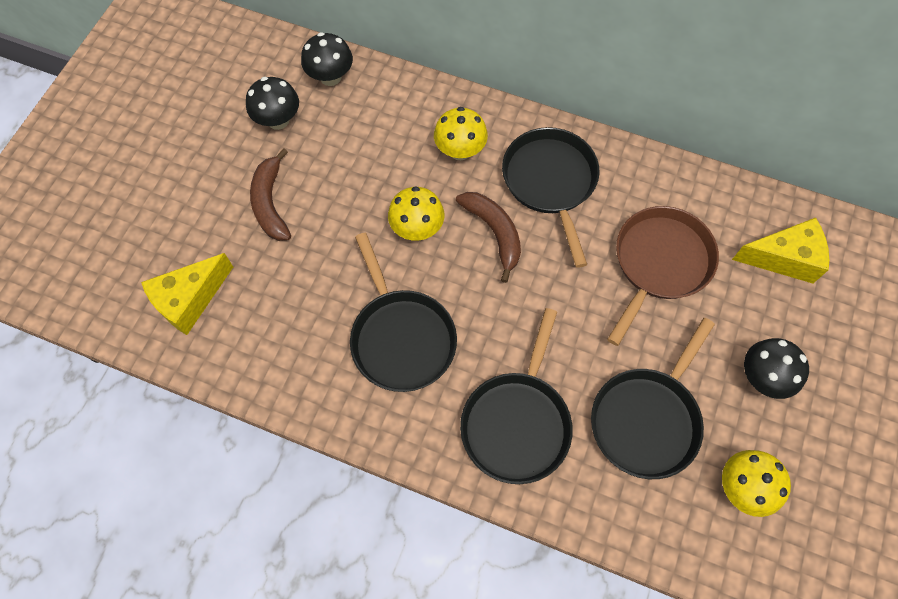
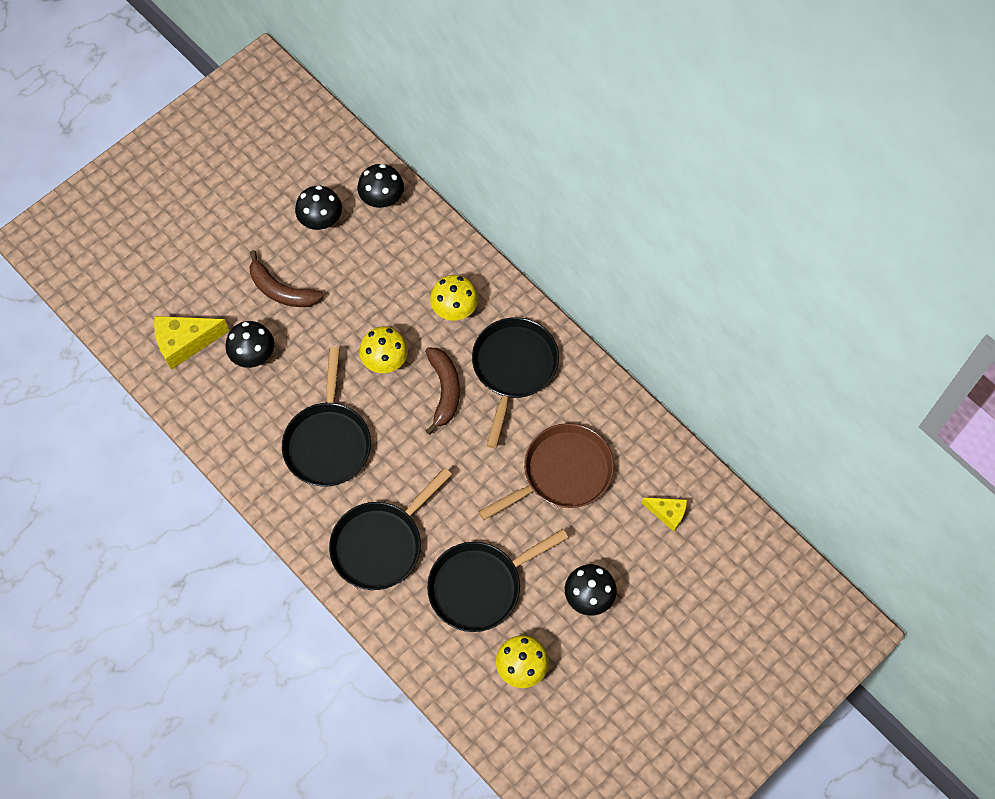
camera: 25 degrees right, 0 degrees up
(271, 203) = (282, 290): brown banana -> brown banana turned 75 degrees counterclockwise
(273, 281) = (253, 355): none -> black mushroom
(784, 258) = (667, 513): yellow cheese -> yellow cheese, size x0.60

